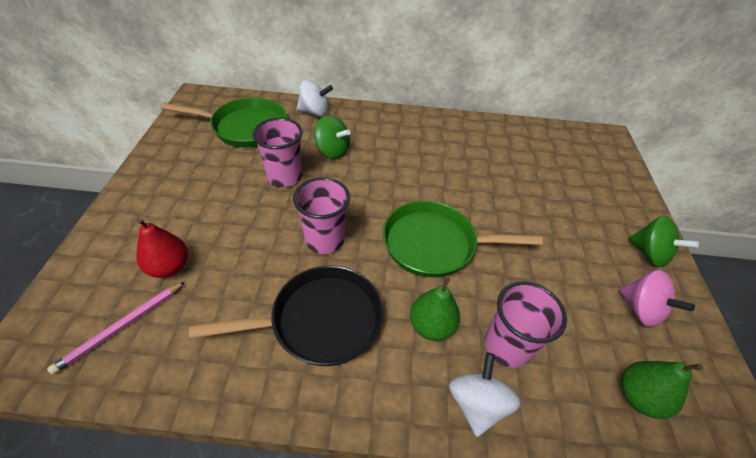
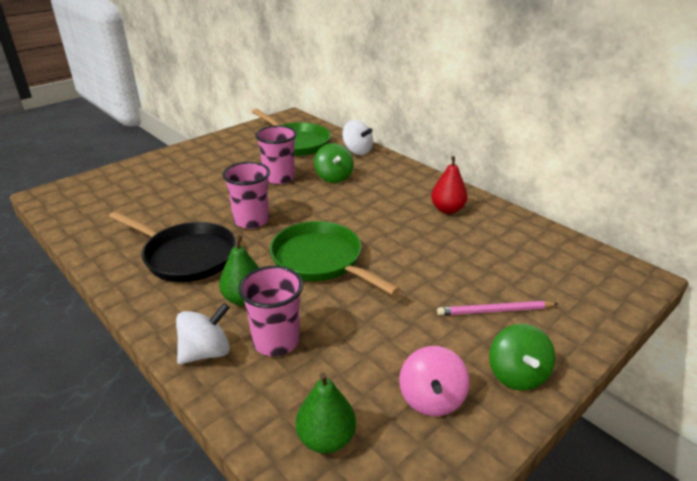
camera: 45 degrees right, 15 degrees down
(121, 327) = (98, 205): pink pencil -> pink pencil (494, 311)
(169, 267) = (153, 191): red pear -> red pear (447, 209)

